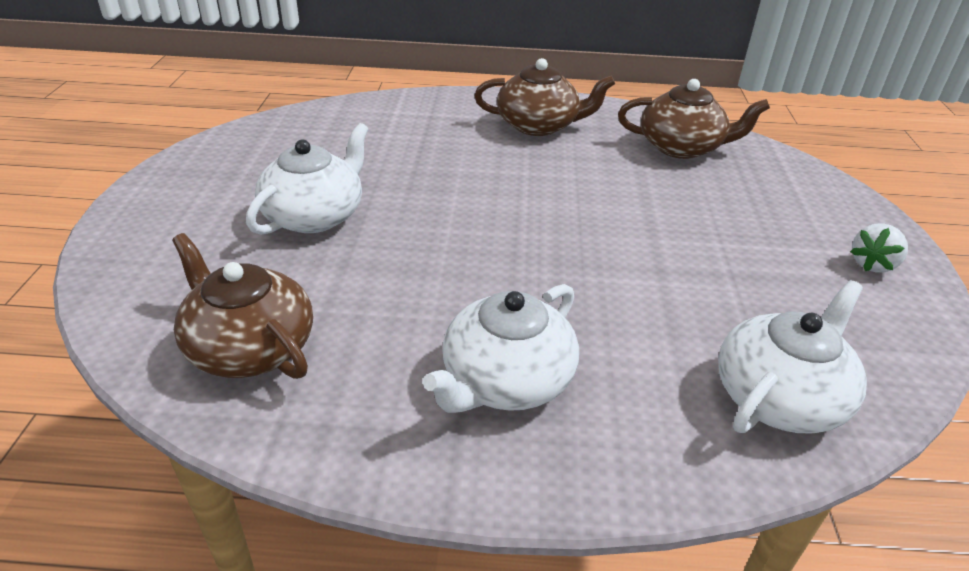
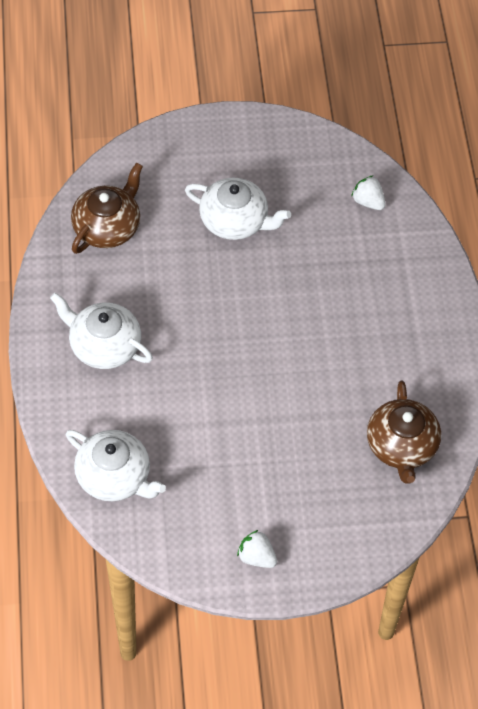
camera: 80 degrees right, 20 degrees up
(341, 123) = (368, 202): none -> white strawberry
(539, 125) = (409, 338): brown teapot -> none

